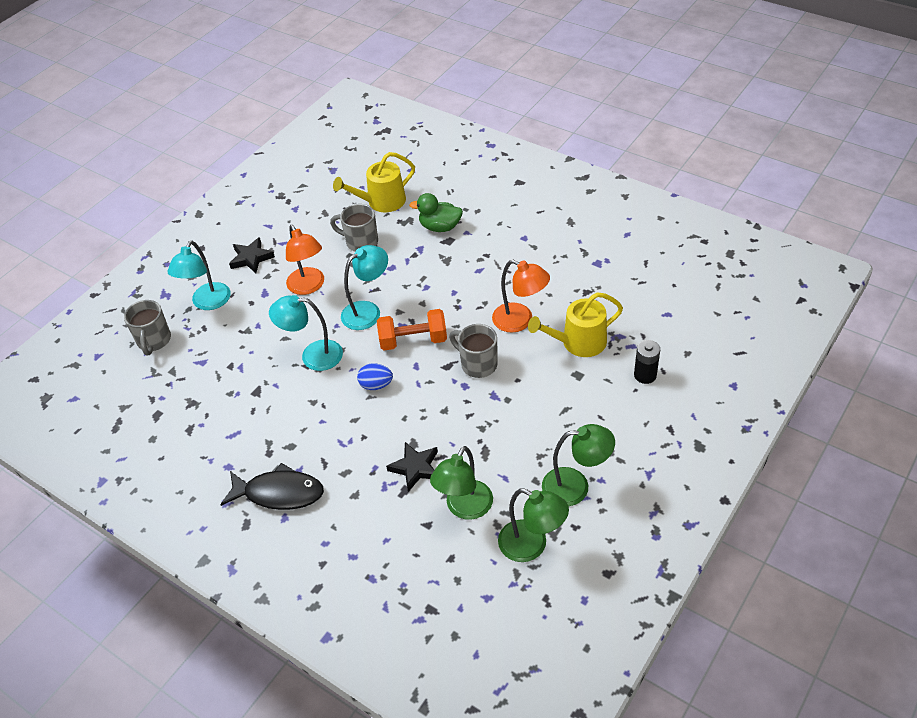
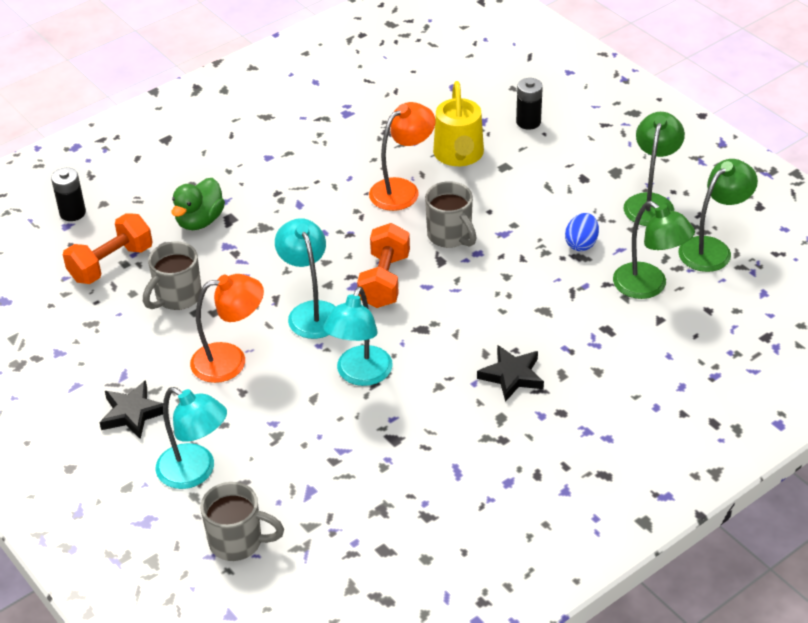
camera: 75 degrees left, 5 degrees down
(279, 493) = (569, 437): black fish -> none
(376, 385) = (440, 325): blue egg -> blue egg (581, 244)
(382, 202) = (111, 264): yellow watering can -> orange dumbbell
(415, 468) = (579, 314): black star -> black star (512, 376)
(424, 168) = (72, 213): none -> black battery
(477, 364) = (450, 236): grey mug -> grey mug turned 90 degrees counterclockwise

